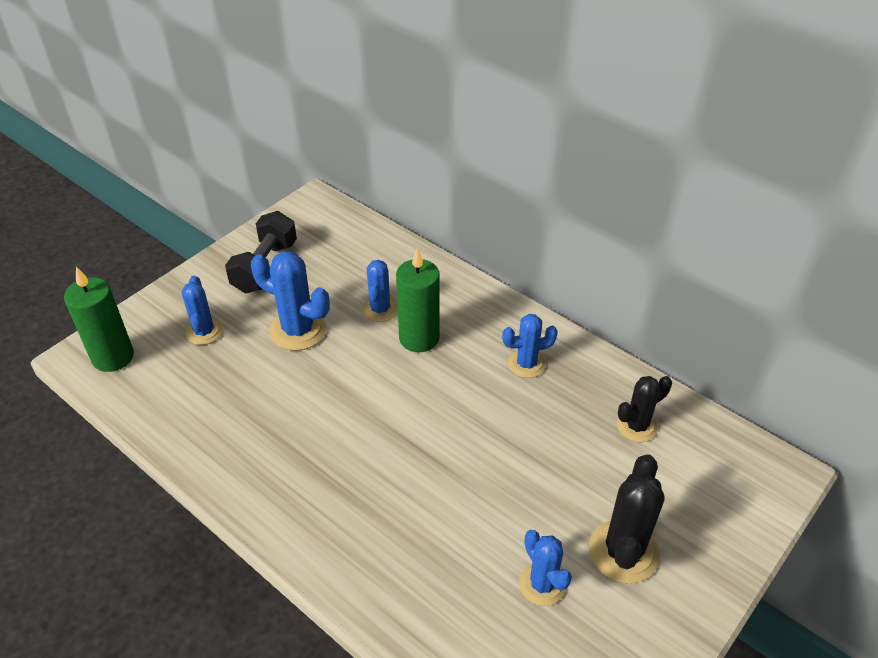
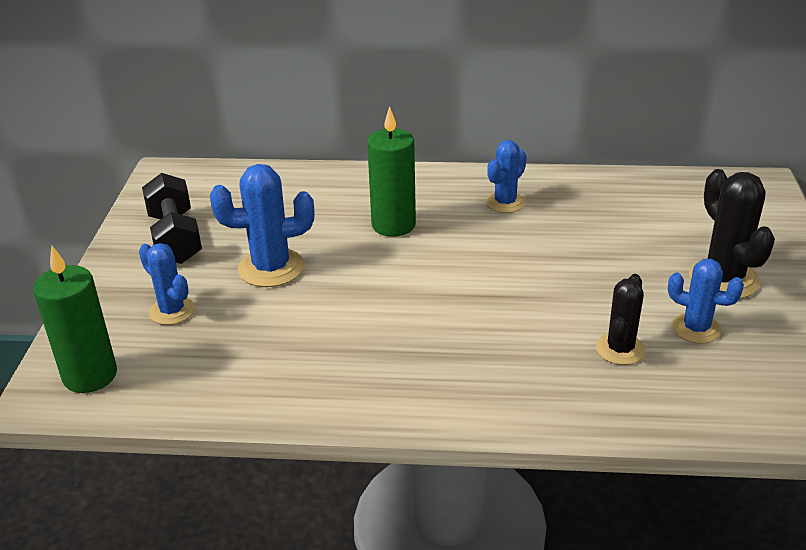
camera: 35 degrees left, 10 degrees down
(380, 309) = (332, 221): blue cactus -> none
(637, 426) = (635, 203): black cactus -> black cactus (620, 349)

